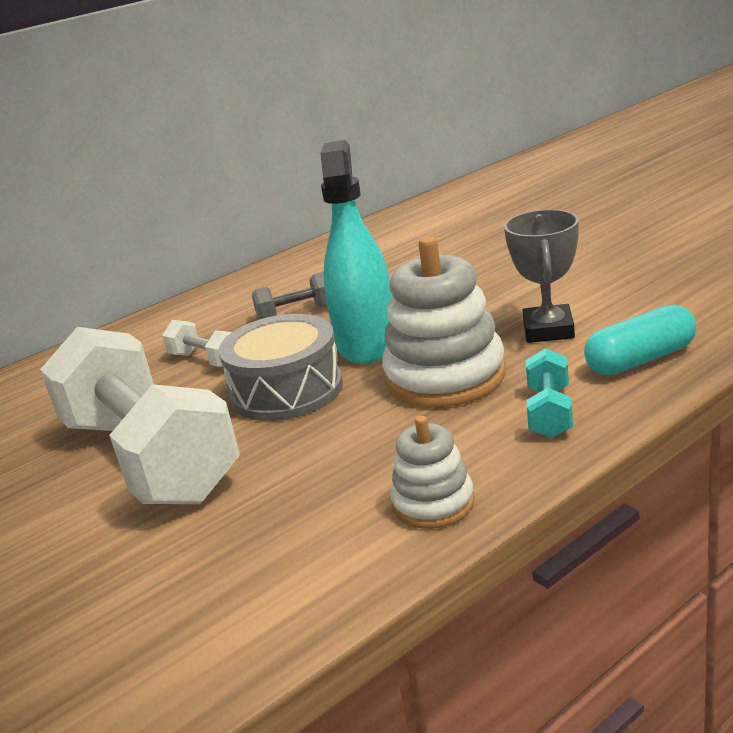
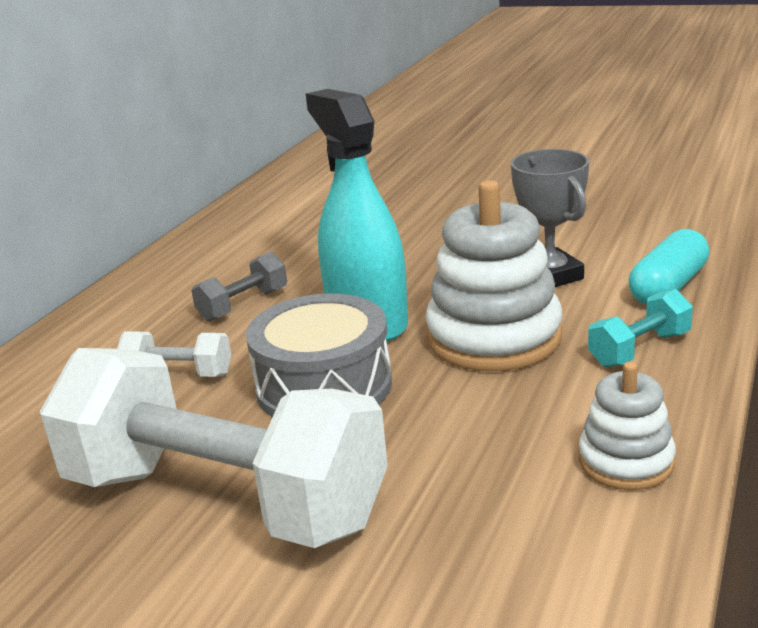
camera: 30 degrees left, 0 degrees up
(550, 412) = (639, 349): turquoise dumbbell -> turquoise dumbbell turned 75 degrees clockwise

